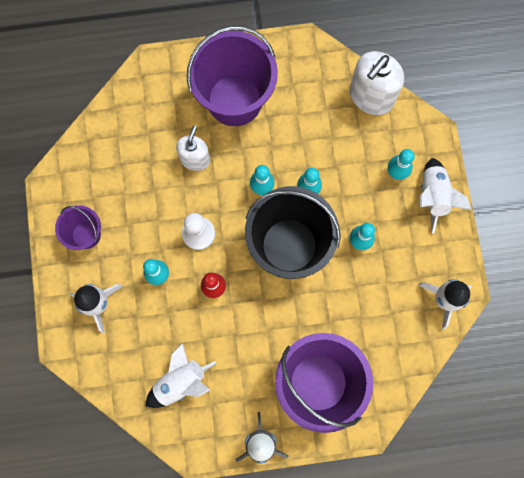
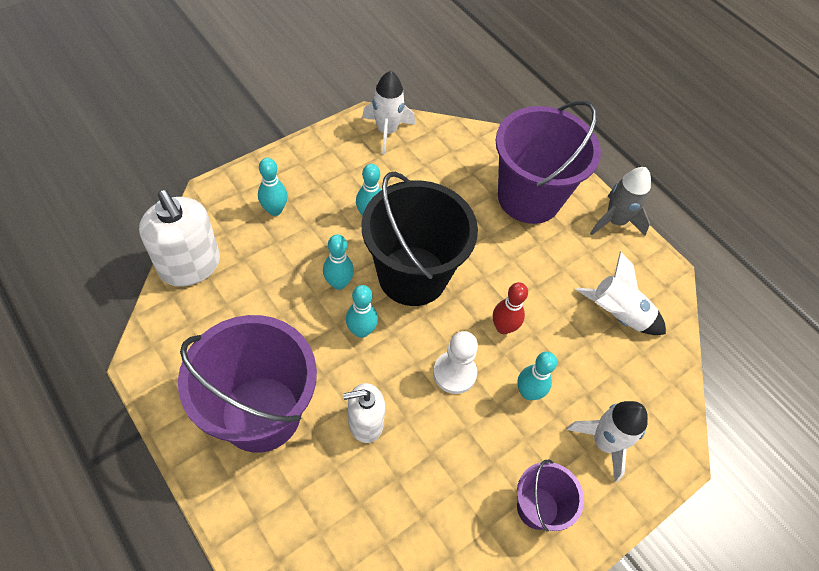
camera: 125 degrees left, 20 degrees down
(371, 96) = (190, 266): white soap dispenser -> white soap dispenser turned 45 degrees clockwise
(433, 196) = (284, 171): white rocket -> none

